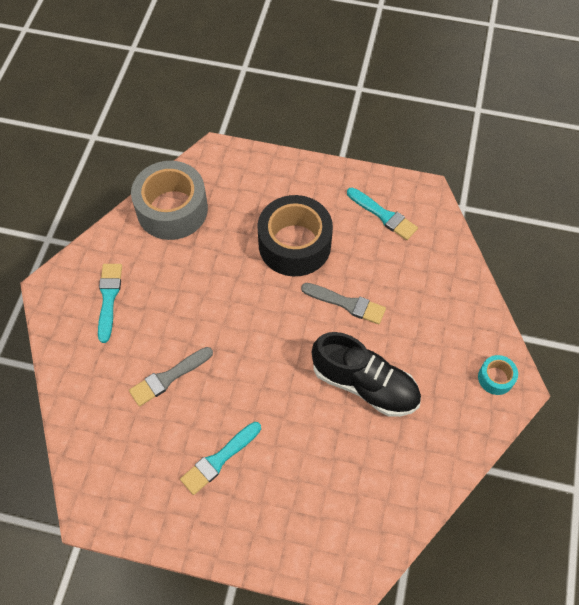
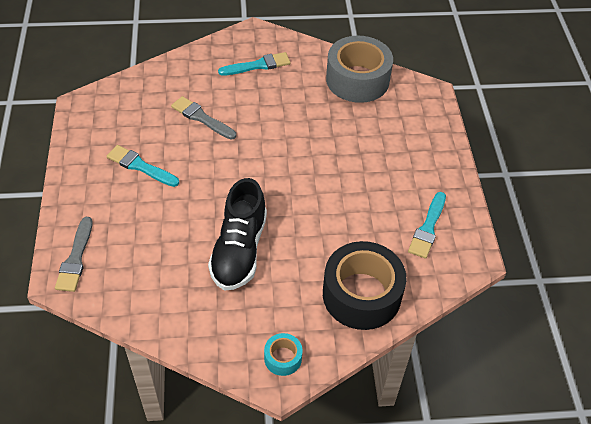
camera: 70 degrees right, 10 degrees down
(294, 244) = (362, 168): black tape -> black tape (361, 294)
(346, 303) = (317, 219): grey brush -> grey brush (75, 258)

